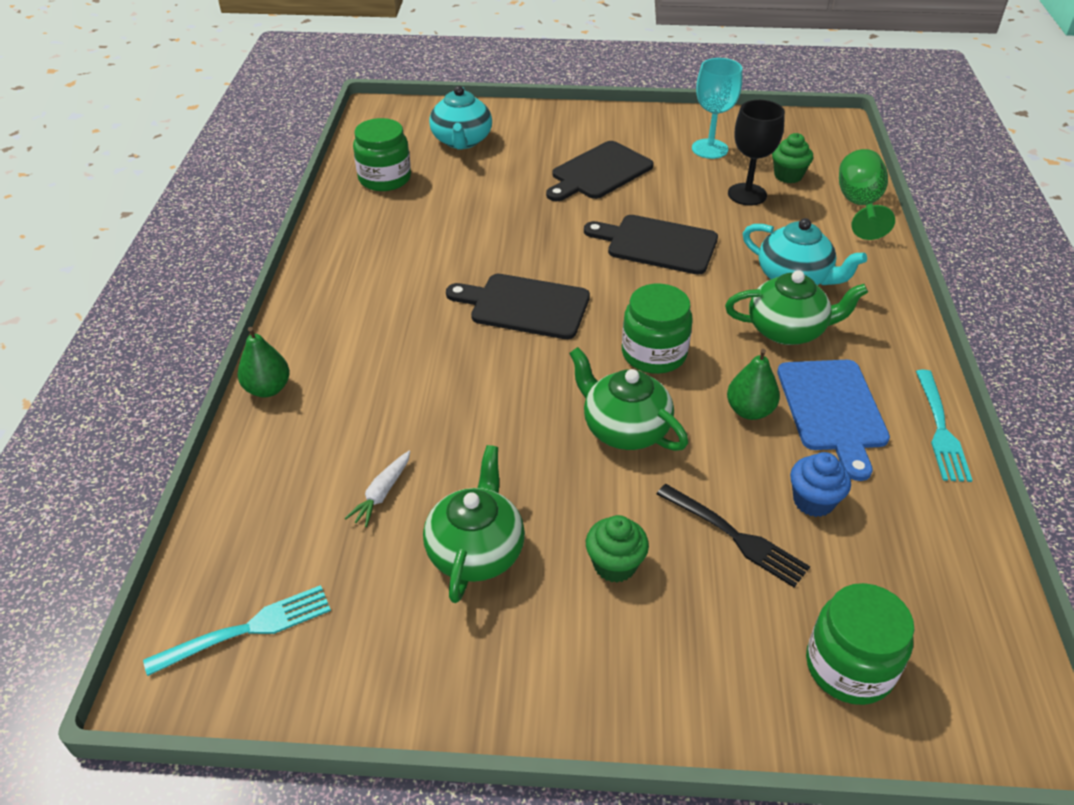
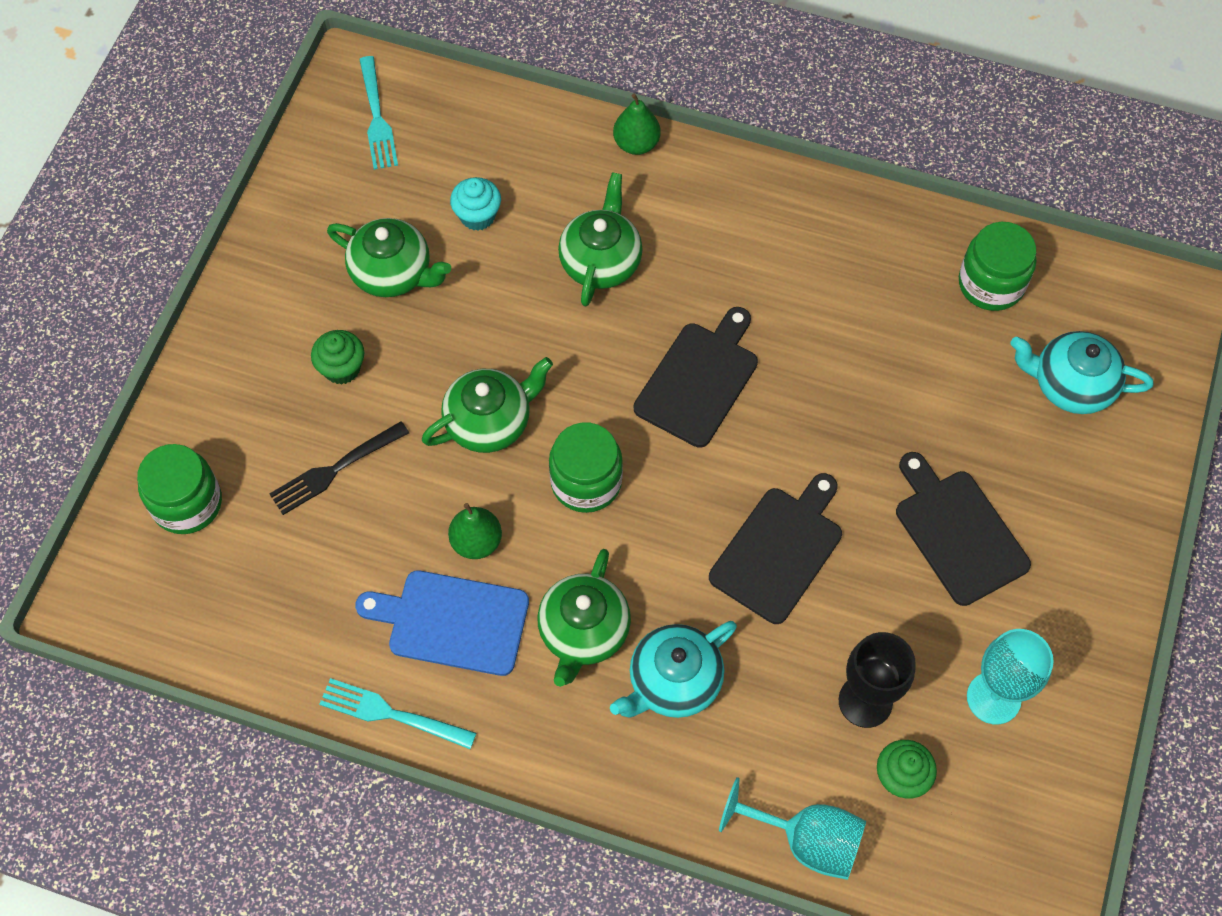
camera: 105 degrees right, 20 degrees up
(382, 494) = (477, 216): white carrot -> turquoise cupcake
(417, 388) = (601, 261): none -> green teapot
(813, 501) = (348, 550): blue cupcake -> none
(859, 205) = (806, 840): green goblet -> turquoise goblet

